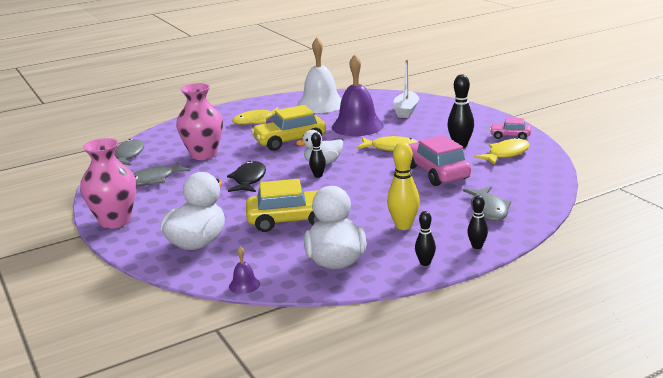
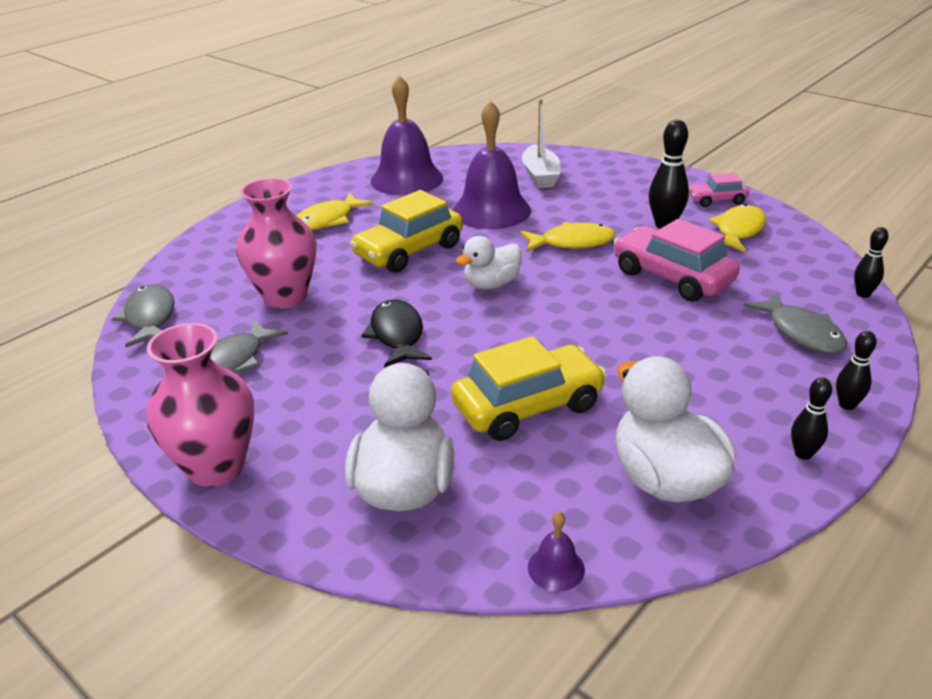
camera: 20 degrees left, 10 degrees up
(318, 176) = (503, 310): black bowling pin -> black bowling pin (863, 294)
(320, 104) = (407, 179): white bell -> purple bell
(403, 226) = (709, 385): yellow bowling pin -> none

